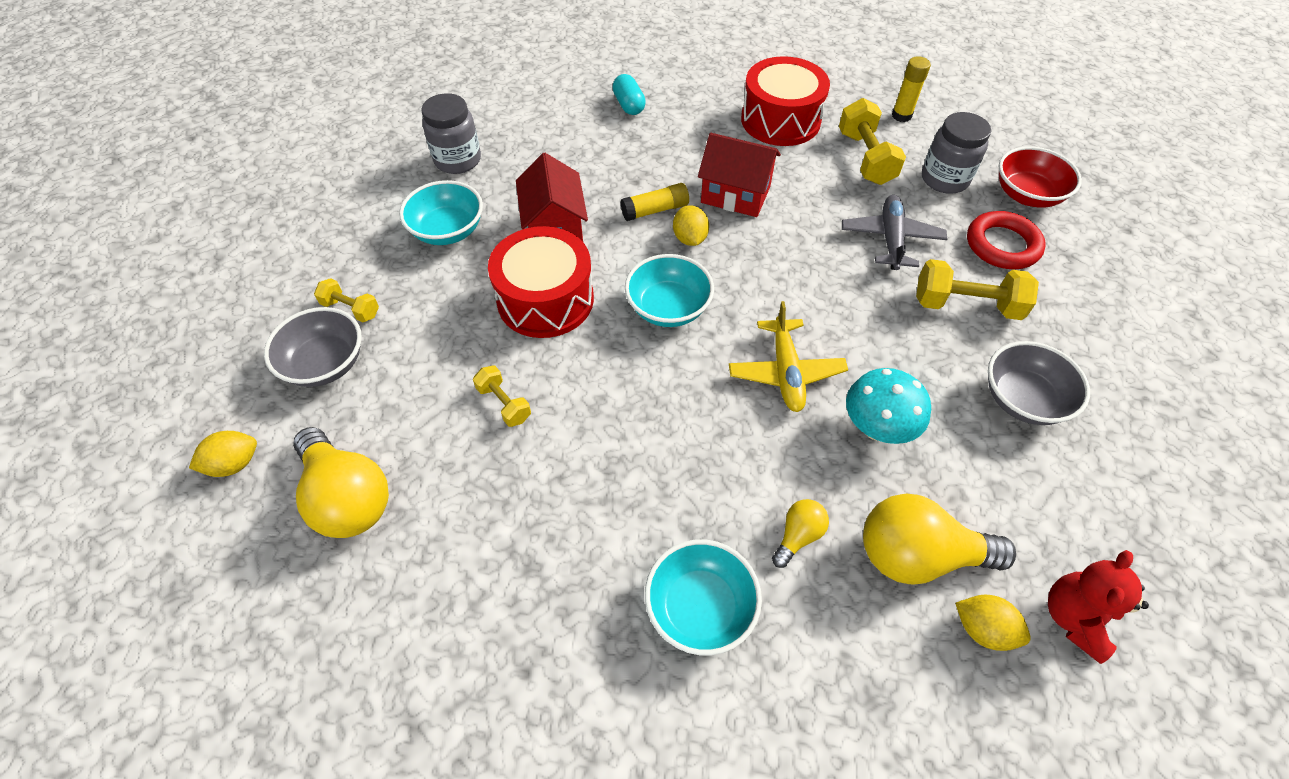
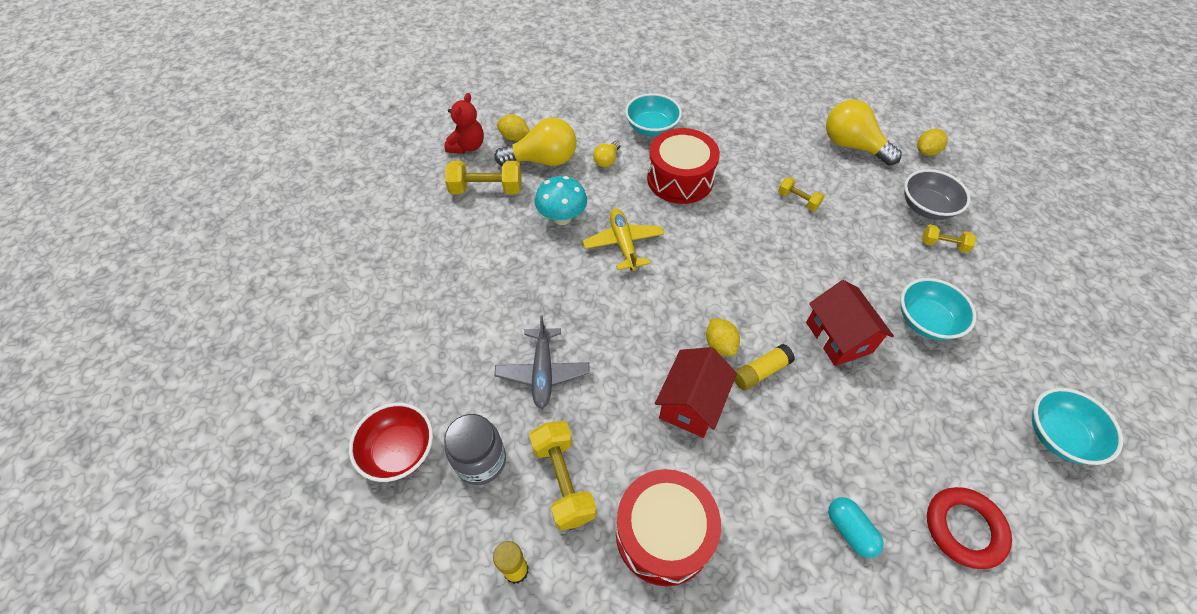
camera: 170 degrees right, 0 degrees up
(458, 160) = (978, 405): grey jar -> none
(545, 299) = (811, 272): red drum -> red drum (680, 179)
(668, 308) = (717, 278): turquoise bowl -> turquoise bowl (1058, 436)
(735, 194) = (691, 403): red house -> red house turned 75 degrees counterclockwise
(966, 305) = (487, 314): yellow dumbbell -> yellow dumbbell (486, 189)
(1002, 245) = (442, 381): red ring -> red ring (964, 528)
(1022, 399) = (463, 248): grey bowl -> none

